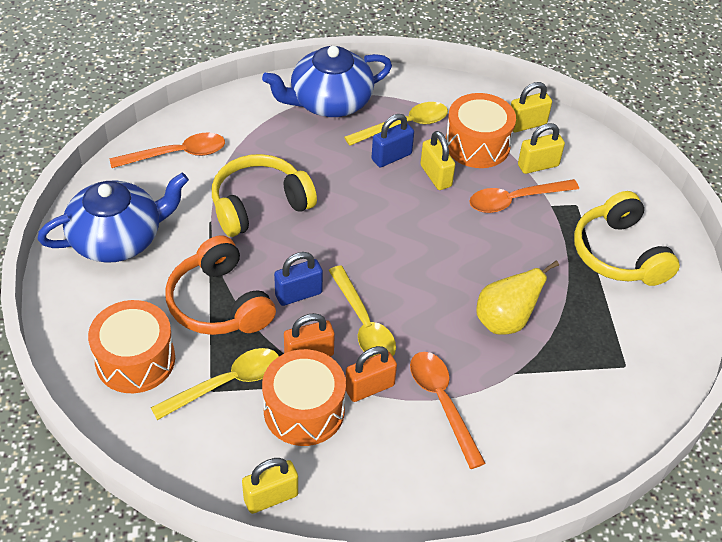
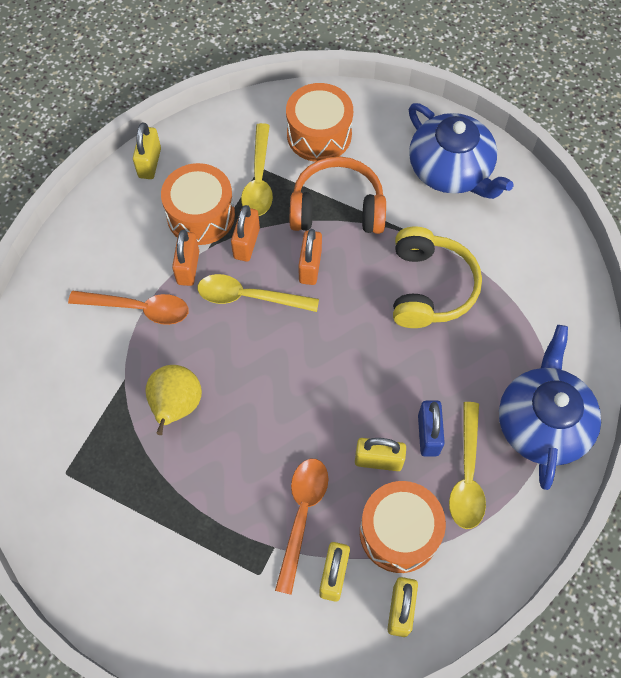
camera: 125 degrees right, 15 degrees up
(118, 238) = (451, 170): blue teapot -> blue teapot turned 45 degrees counterclockwise
(177, 154) = (532, 253): orange spoon -> none
(298, 294) = (310, 266): blue padlock -> orange padlock
(619, 254) = (175, 567): yellow headphones -> none

